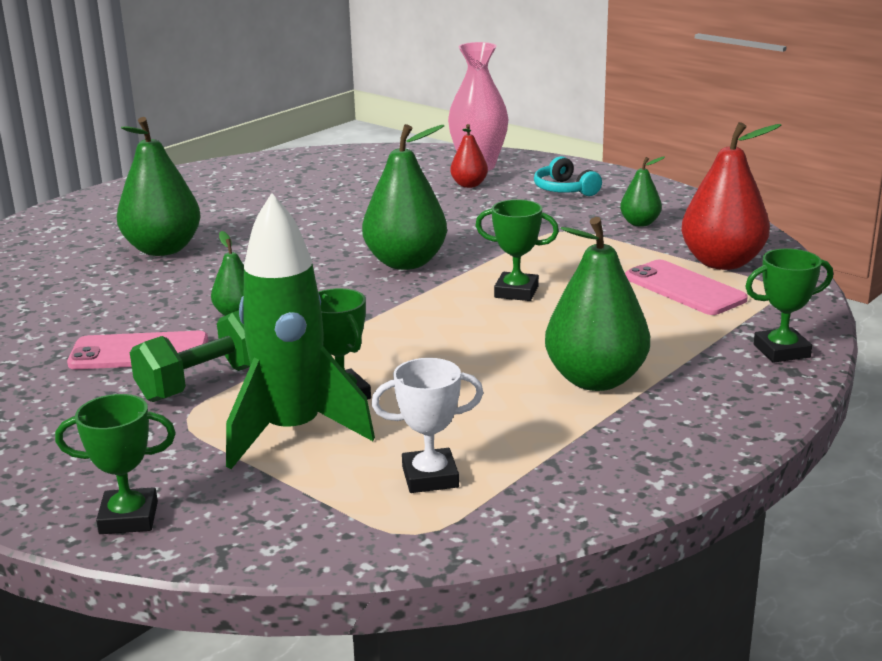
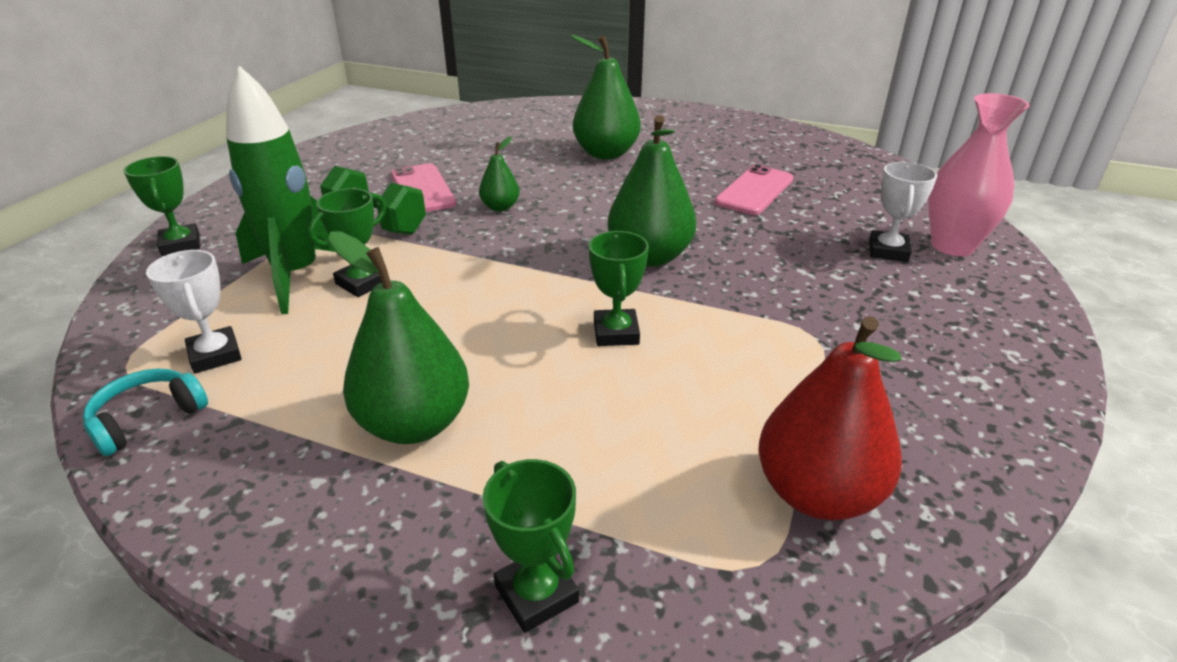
camera: 70 degrees right, 10 degrees up
(469, 185) = (888, 251): red pear -> white trophy
(564, 189) = (947, 315): turquoise headphones -> turquoise headphones (147, 419)
(640, 223) = (894, 393): green pear -> none
(684, 288) = (700, 464): pink phone -> pink phone (754, 191)

